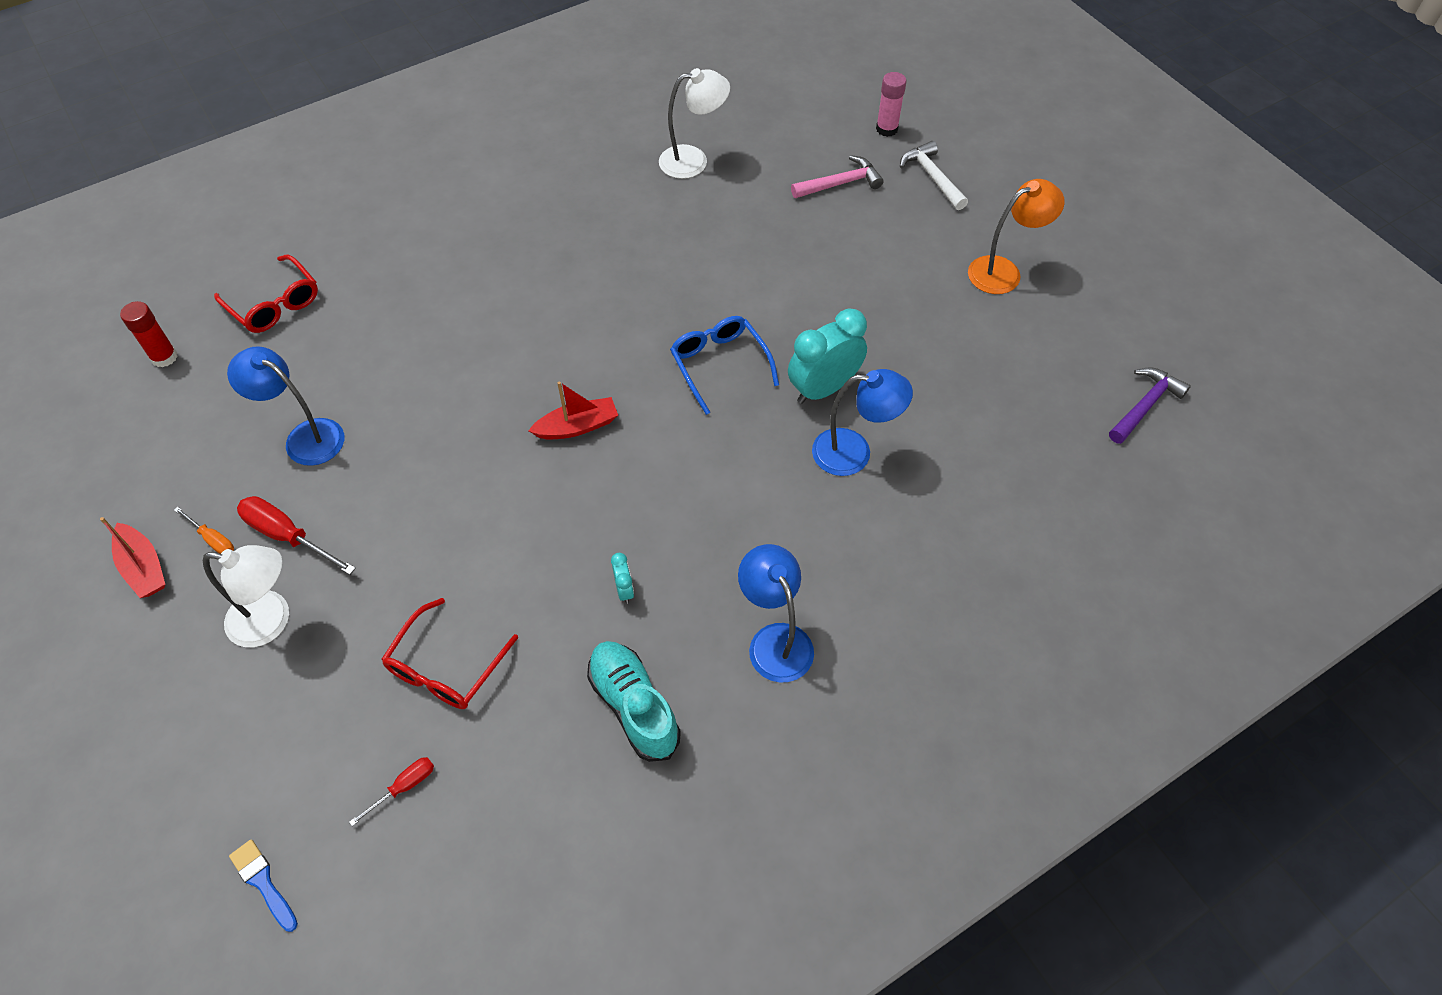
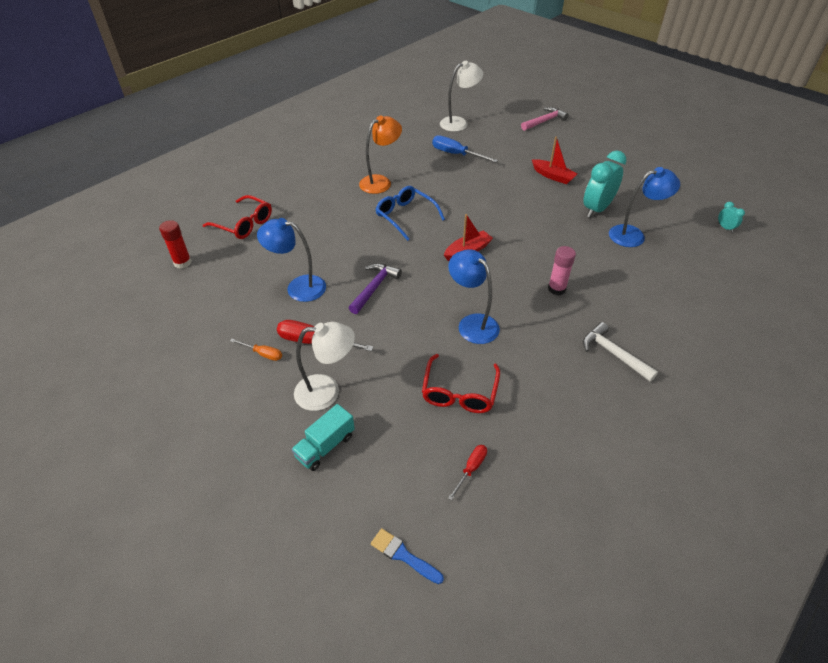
camera: 15 degrees left, 10 degrees down
(143, 568) = (221, 380): red boat -> red boat (553, 176)
(234, 703) = (325, 446): none -> turquoise truck
(624, 590) = (547, 327): turquoise clock -> turquoise clock (725, 228)
(634, 706) = (591, 387): turquoise shoe -> none
(655, 228) = (456, 154): none -> blue screwdriver
(720, 365) = (532, 208): blue glasses -> blue glasses (406, 216)
(775, 640) = (652, 334): blue lamp -> blue lamp (472, 323)
(887, 129) = (553, 96): pink glue stick -> pink glue stick (556, 289)
(932, 177) = (590, 112): white hammer -> white hammer (613, 353)
(1004, 271) = (655, 144): orange lamp -> orange lamp (380, 182)
(1145, 405) = (768, 188): purple hammer -> purple hammer (374, 287)

